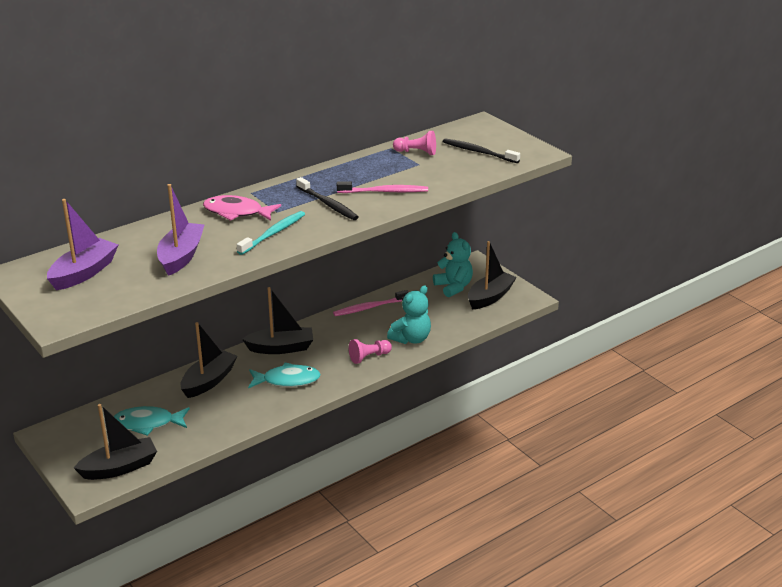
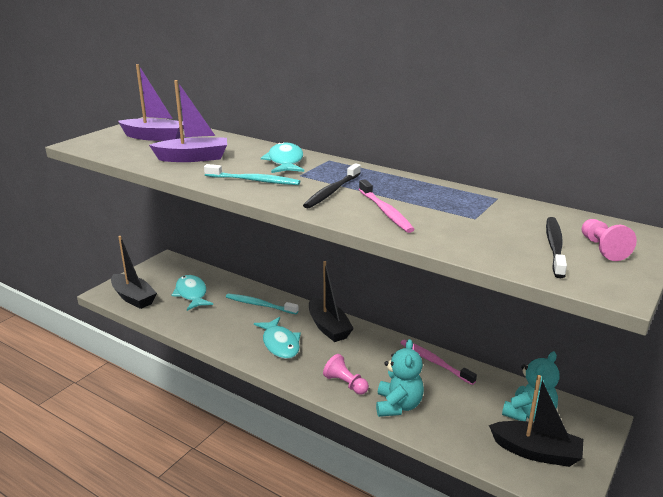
camera: 70 degrees right, 5 degrees down
(209, 381) = (259, 305): black boat -> turquoise toothbrush
(237, 212) = (285, 161): pink fish -> turquoise fish
(411, 339) = (398, 405): turquoise teddy bear -> turquoise teddy bear turned 105 degrees counterclockwise
(416, 152) = (503, 212): pink pawn -> pink pawn (602, 249)

